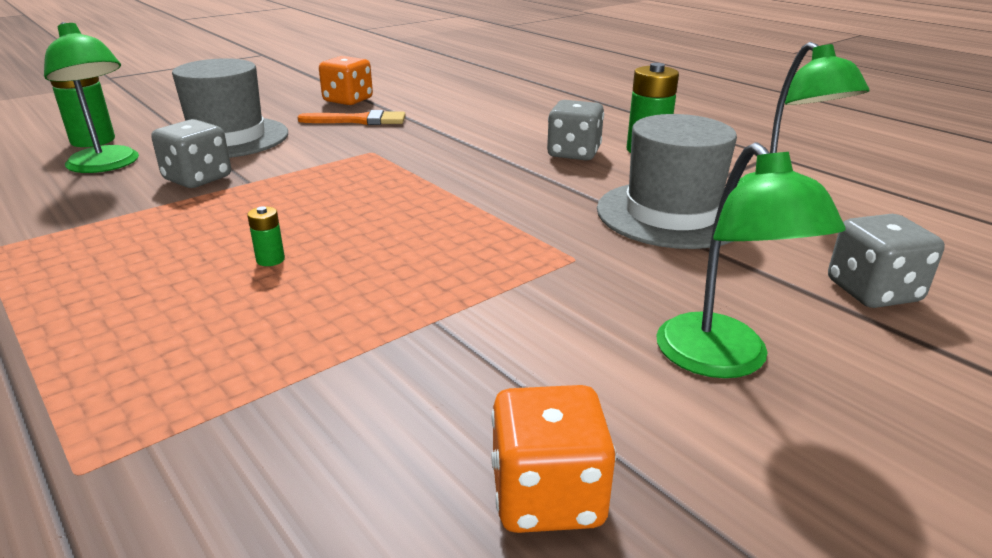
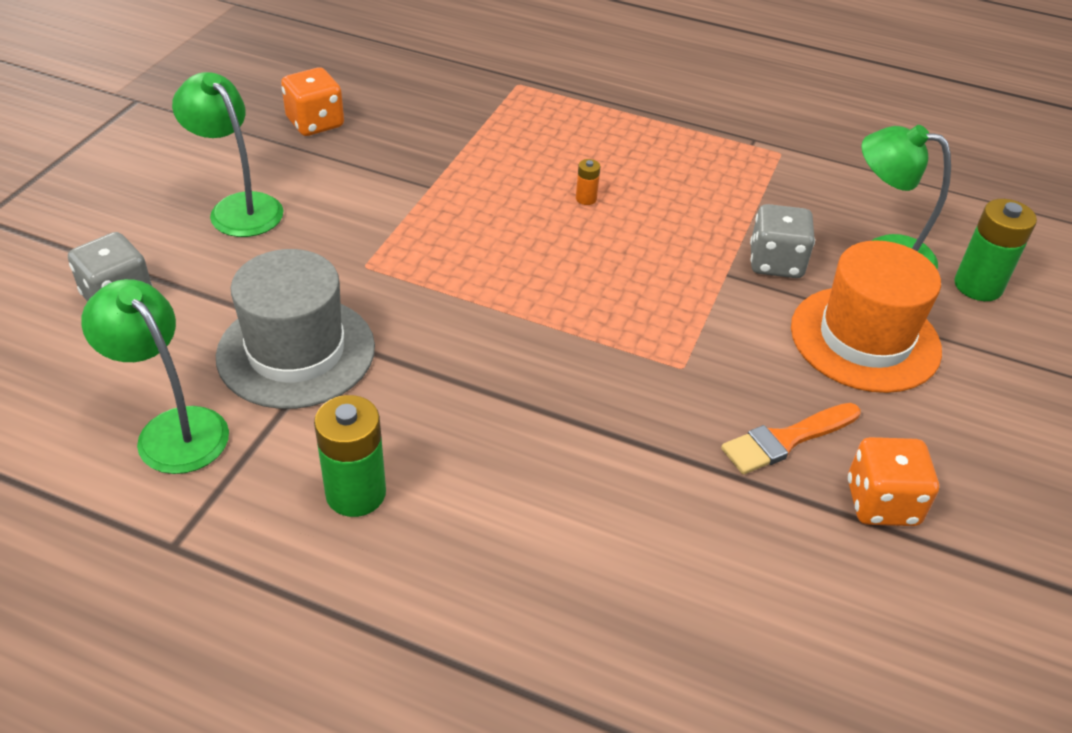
camera: 150 degrees right, 15 degrees up
(228, 138) = (865, 339): grey hat -> orange hat
(270, 260) = (586, 199): green battery -> orange battery
(573, 153) = (448, 448): grey dice -> none

